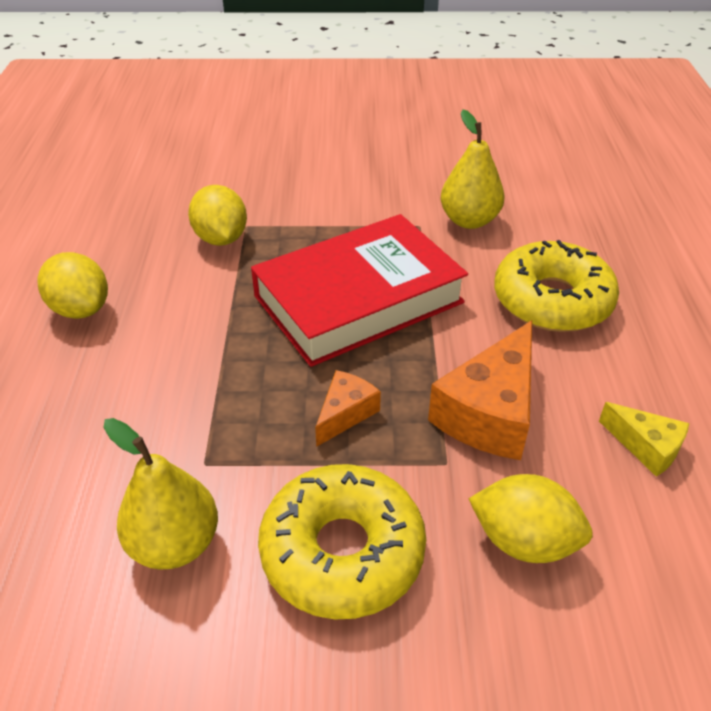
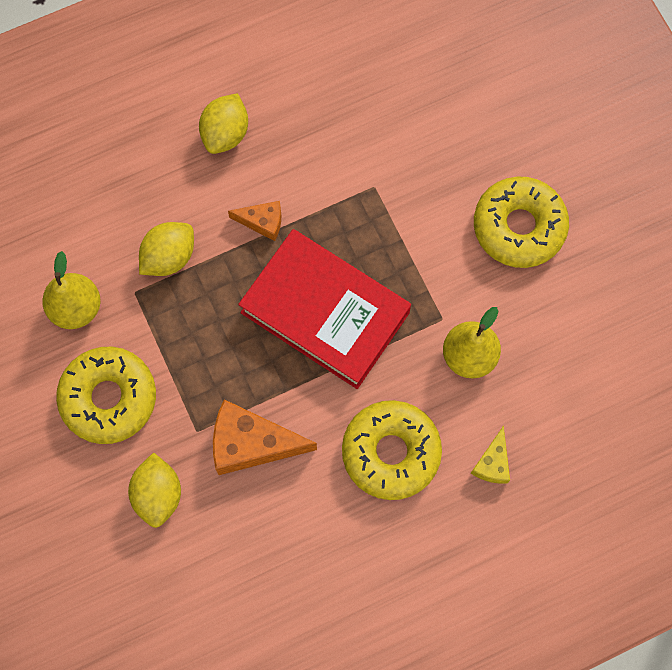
camera: 65 degrees right, 30 degrees up
(221, 238) = (348, 178): yellow lemon -> yellow lemon (169, 257)
(345, 413) = (209, 354): orange cheese -> orange cheese (262, 222)
(359, 160) = (519, 227): none -> yellow donut
(646, 447) = (265, 550): yellow cheese -> yellow cheese (492, 463)

